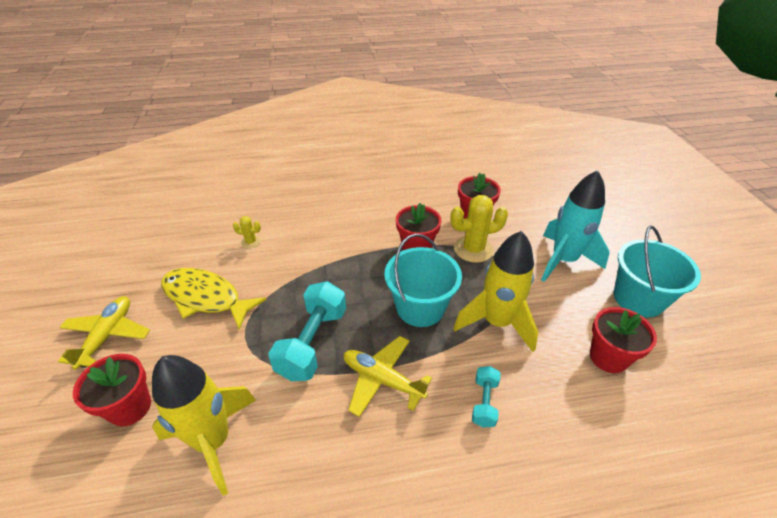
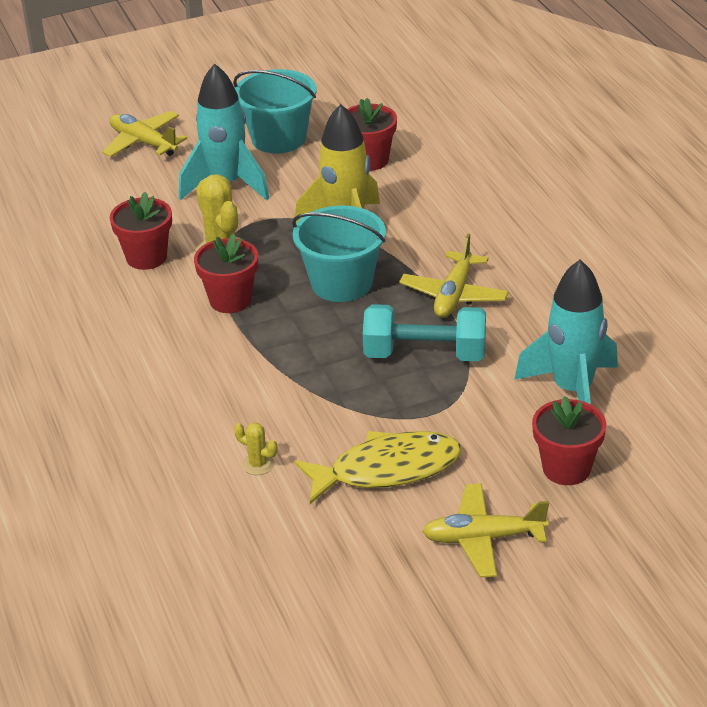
camera: 100 degrees left, 5 degrees down
(206, 298) = (386, 470): yellow fish -> yellow fish turned 120 degrees counterclockwise
(214, 441) = (572, 391): yellow rocket -> turquoise rocket
(251, 242) = (258, 464): yellow cactus -> yellow cactus turned 60 degrees counterclockwise
(484, 402) = (453, 229): turquoise dumbbell -> none
(620, 225) = (143, 143): none -> yellow plane

